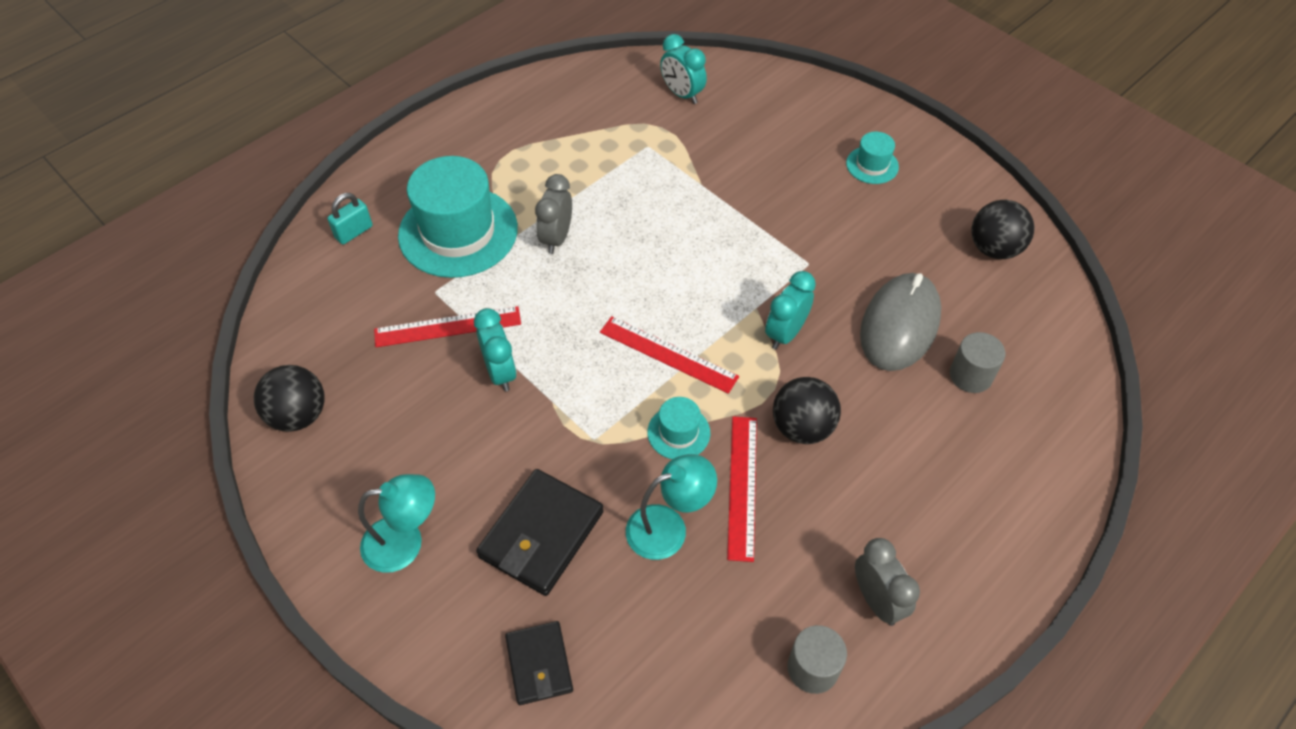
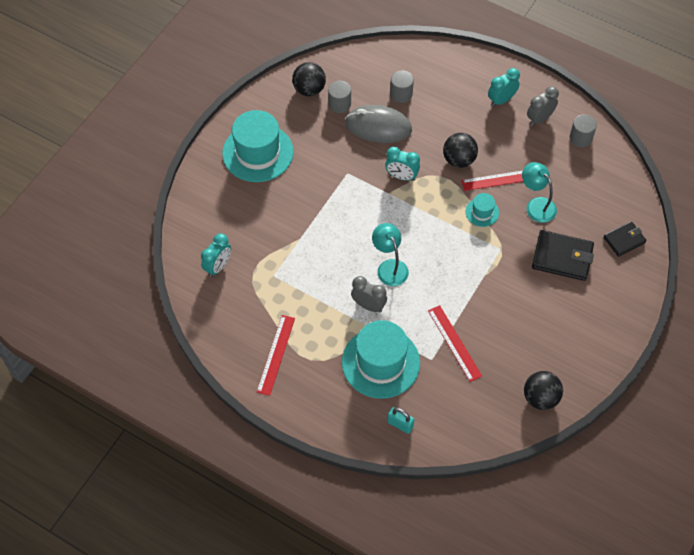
camera: 105 degrees left, 5 degrees up
(405, 542) = (590, 316): turquoise lamp -> turquoise lamp (389, 267)
(500, 372) = (475, 305): turquoise clock -> turquoise clock (501, 100)
(556, 238) = (368, 305): grey clock -> grey clock turned 150 degrees counterclockwise
(668, 354) = (434, 228): red ruler -> red ruler (276, 354)
(872, 165) = (257, 152): turquoise hat -> turquoise hat, size x2.17
(957, 282) = (339, 104): none -> grey cylinder

